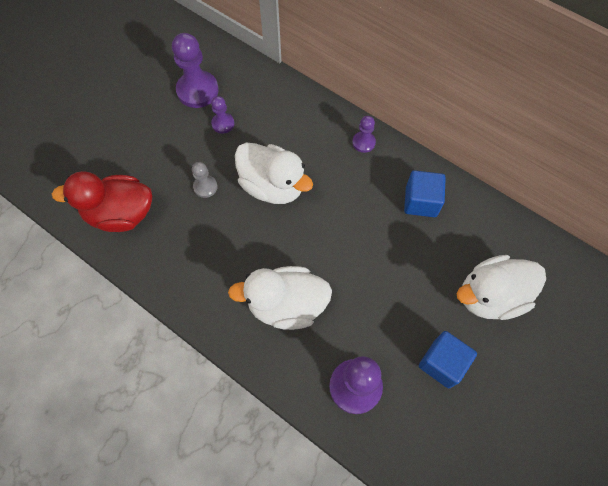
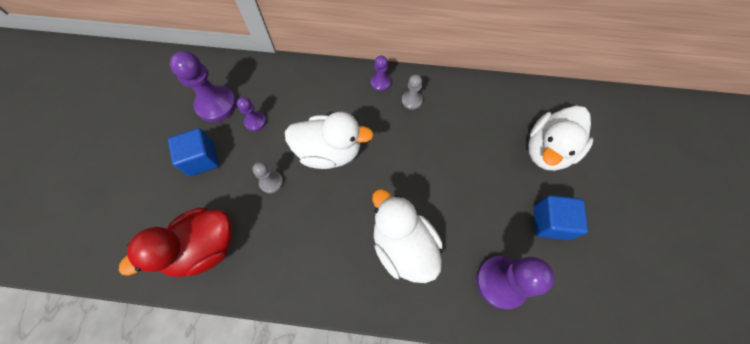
camera: 30 degrees left, 0 degrees up
(286, 305) = (403, 246): white duck -> white duck turned 90 degrees clockwise
(383, 176) = (412, 100): none -> grey pawn
(421, 202) = (452, 106): blue cube -> blue cube (202, 159)

